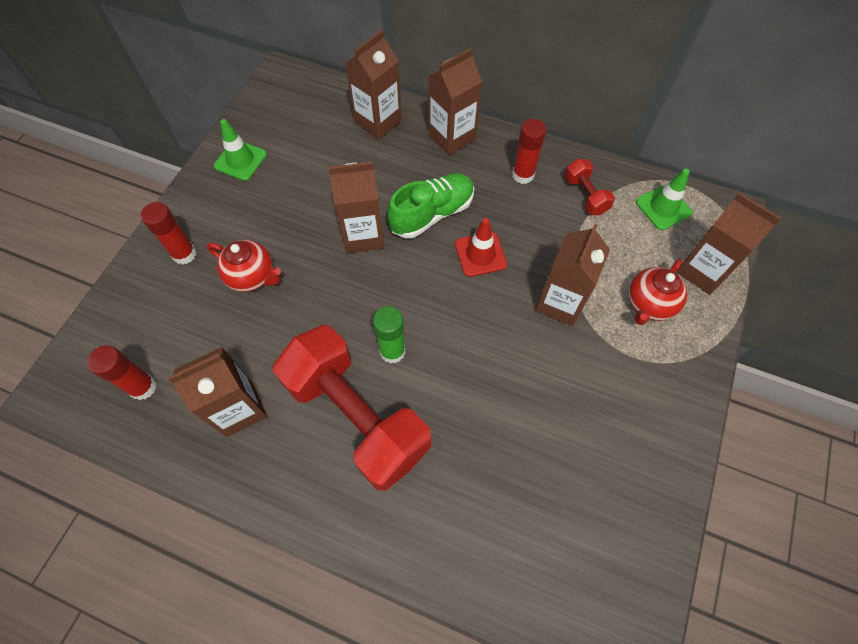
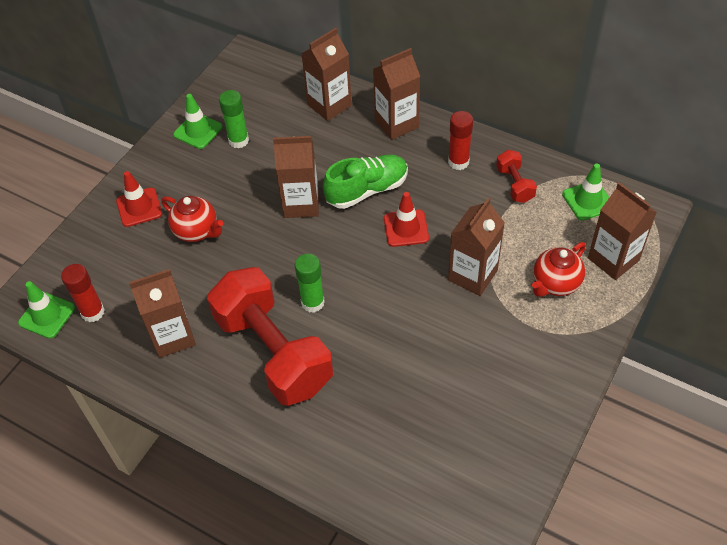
camera: 10 degrees right, 10 degrees down
(89, 396) = (47, 315): none -> green traffic cone
(184, 254) = (139, 207): red glue stick -> red traffic cone
(286, 168) = (238, 140): none -> green glue stick

